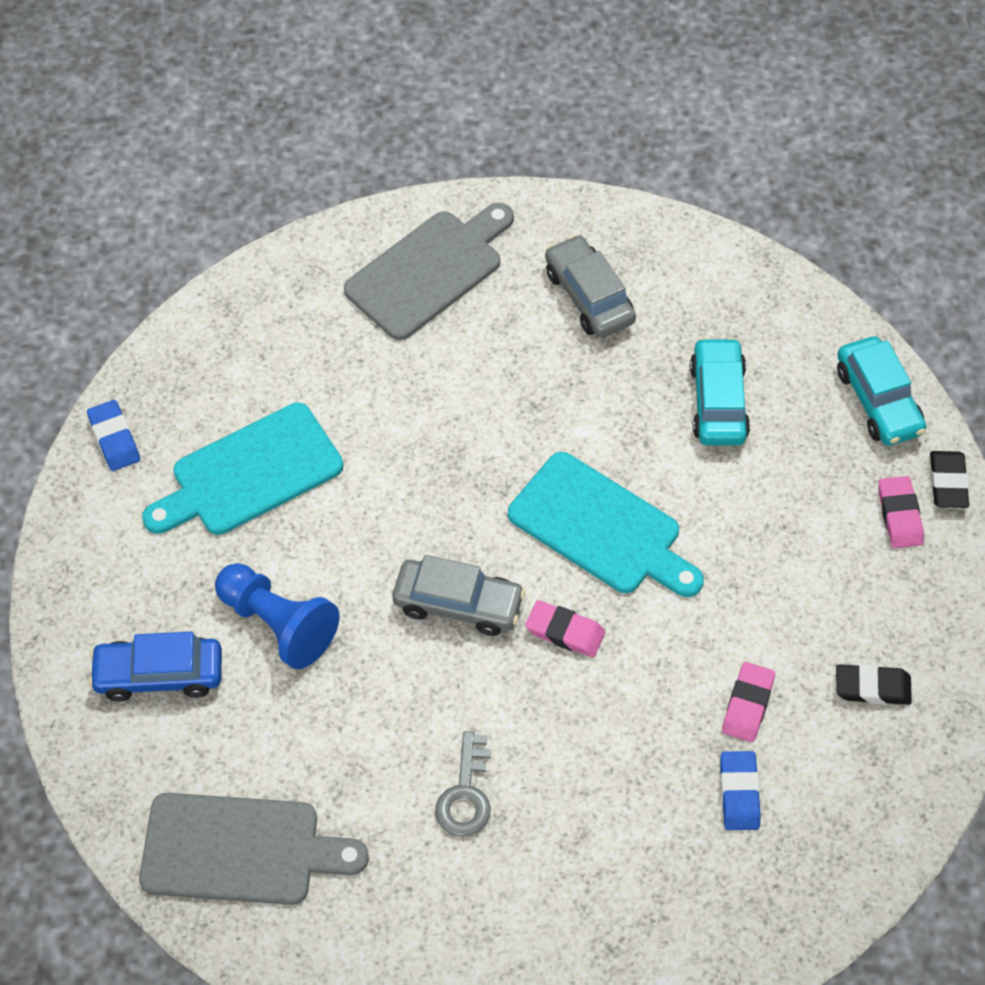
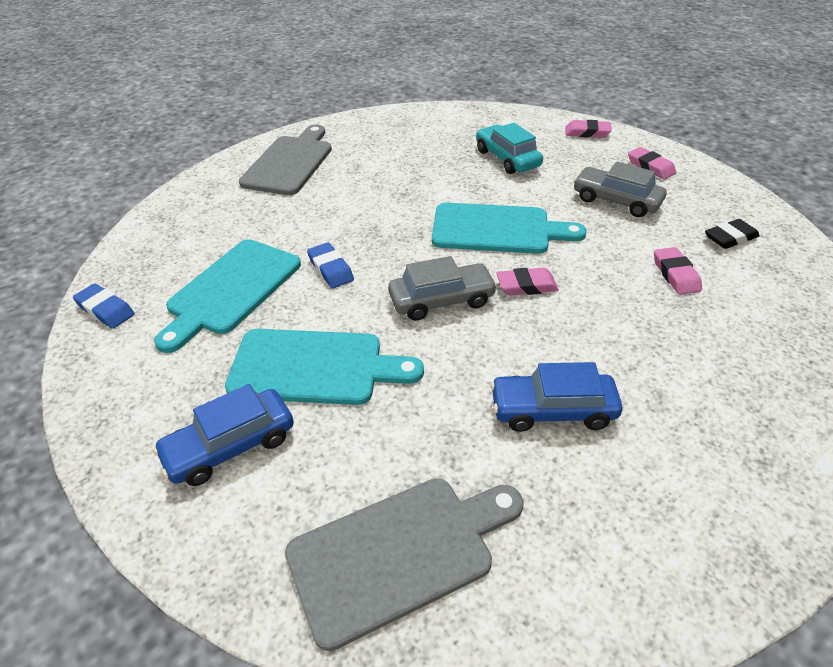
camera: 30 degrees left, 15 degrees down
(278, 624) = (314, 367): blue pawn -> turquoise cutting board
(466, 794) = (552, 410): grey key -> blue car
(589, 296) = (395, 144): grey car -> grey car (616, 201)
(739, 793) = (726, 321): blue eraser -> blue eraser (331, 269)
(878, 401) = (587, 133): turquoise car -> pink eraser
(948, 482) = (657, 148): black eraser -> none

